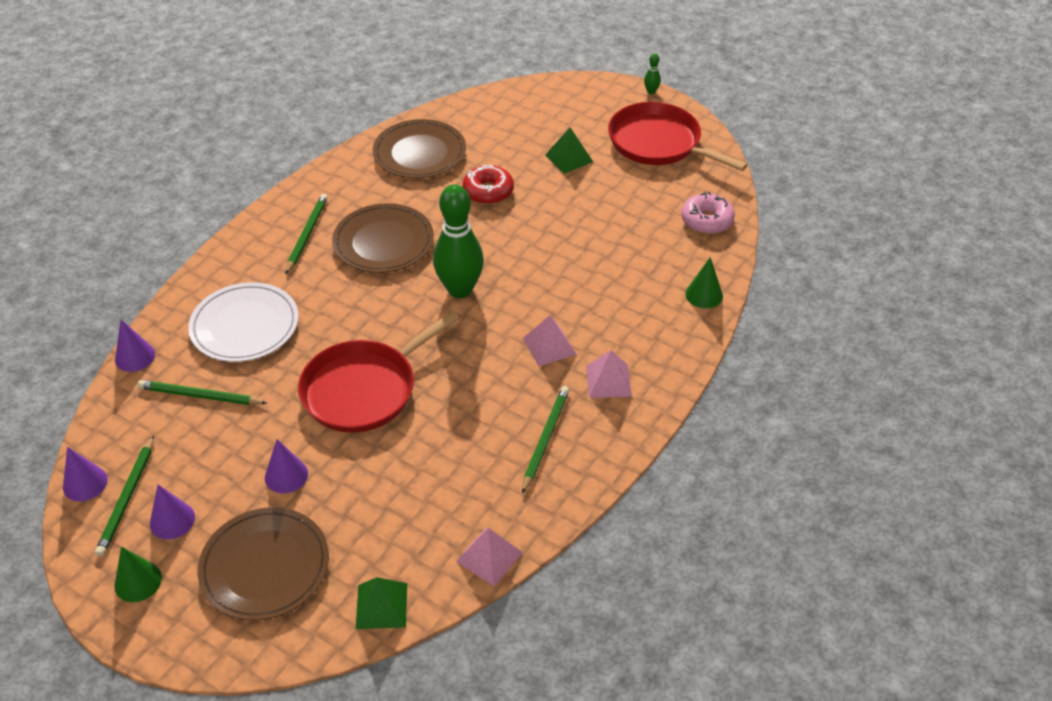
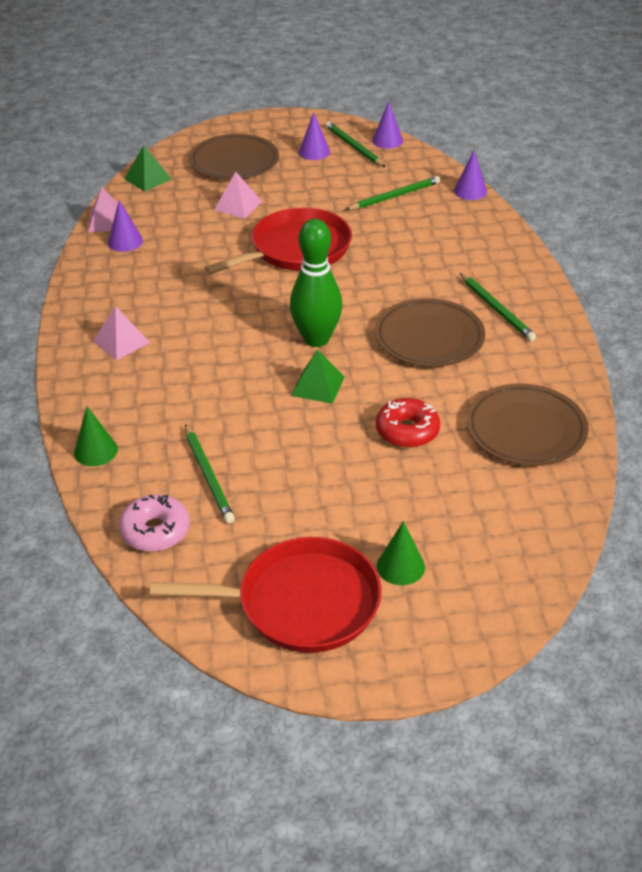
camera: 140 degrees right, 5 degrees down
(138, 581) = (292, 130): green cone -> green cone (400, 566)
(245, 326) = (433, 237): white plate -> none
(286, 475) = (280, 193): purple cone -> purple cone (125, 241)
(364, 389) = (296, 249): red pan -> red pan turned 45 degrees clockwise
(545, 439) = (133, 286): green pencil -> green pencil (208, 476)
(549, 346) = (194, 340): pink pyramid -> pink pyramid (238, 205)
(568, 158) = (377, 517): green pyramid -> green pyramid (318, 386)
(651, 92) = (393, 685): green bowling pin -> none

